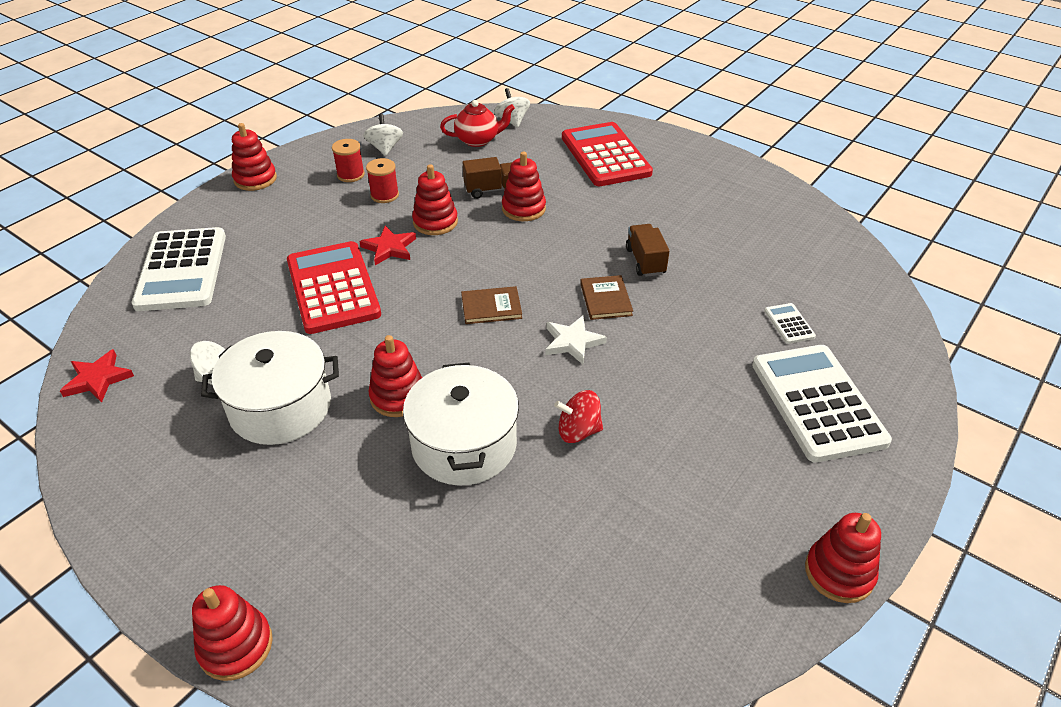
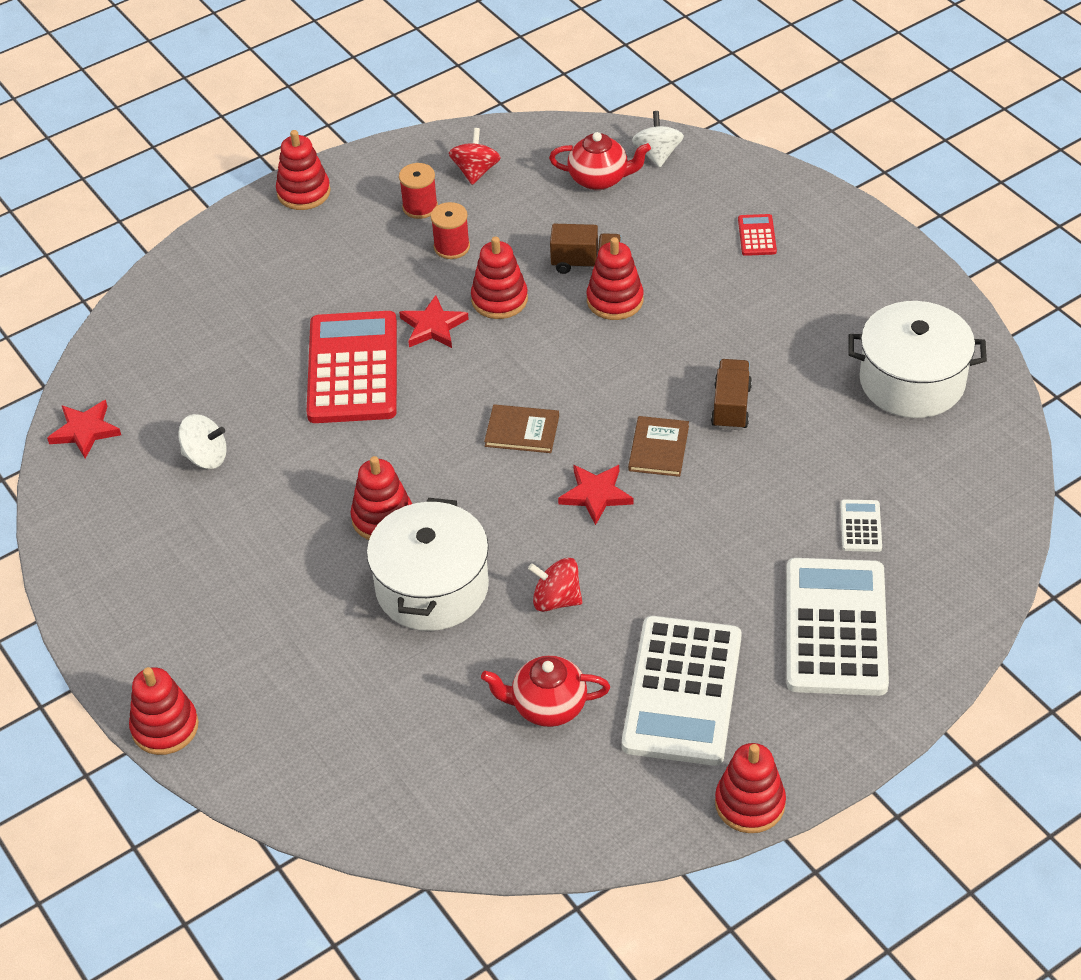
camera: 20 degrees right, 5 degrees up
(182, 270) = (193, 310): white calculator -> white calculator (682, 691)
(280, 407) = (259, 504): white pot -> white pot (912, 381)
(385, 148) = (475, 171): white spinning top -> red spinning top
(572, 342) = (596, 495): white star -> red star
(605, 155) = (757, 235): red calculator -> red calculator, size x0.41
(613, 527) = (547, 706): none -> red teapot

